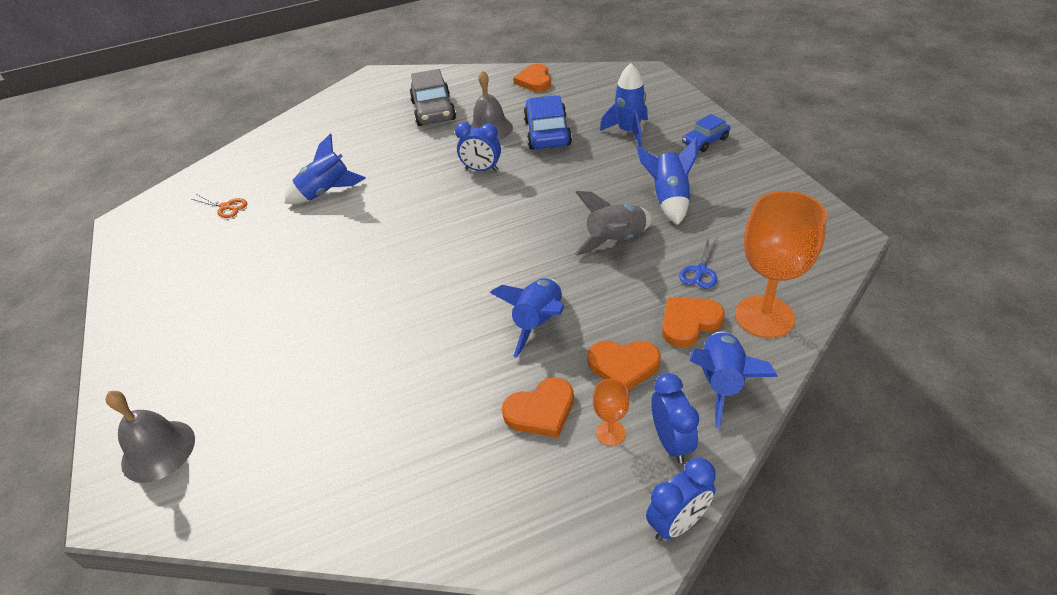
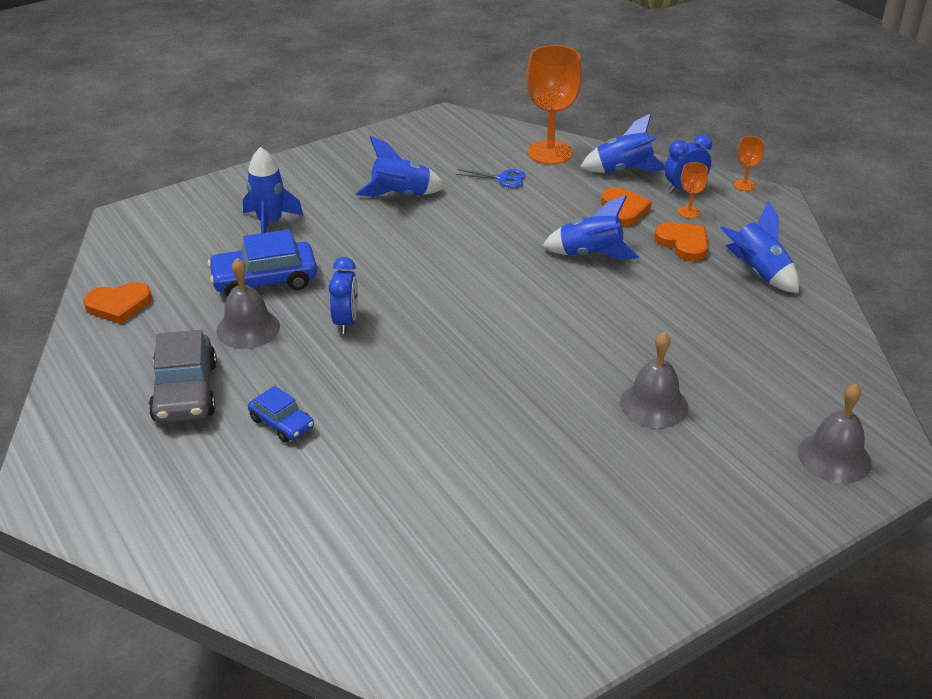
camera: 105 degrees left, 5 degrees down
(226, 207) = (442, 562): orange scissors -> none
(299, 331) = (653, 404): none -> grey bell
(326, 192) = (399, 455): blue rocket -> blue rocket (758, 273)
(433, 111) = (185, 392): grey car -> grey car turned 105 degrees clockwise
(616, 241) = (469, 221): grey rocket -> none
(677, 523) = (744, 185): blue clock -> orange goblet
(689, 323) = (566, 183): orange heart -> none
(705, 141) = (295, 177): blue car -> blue car (282, 423)

